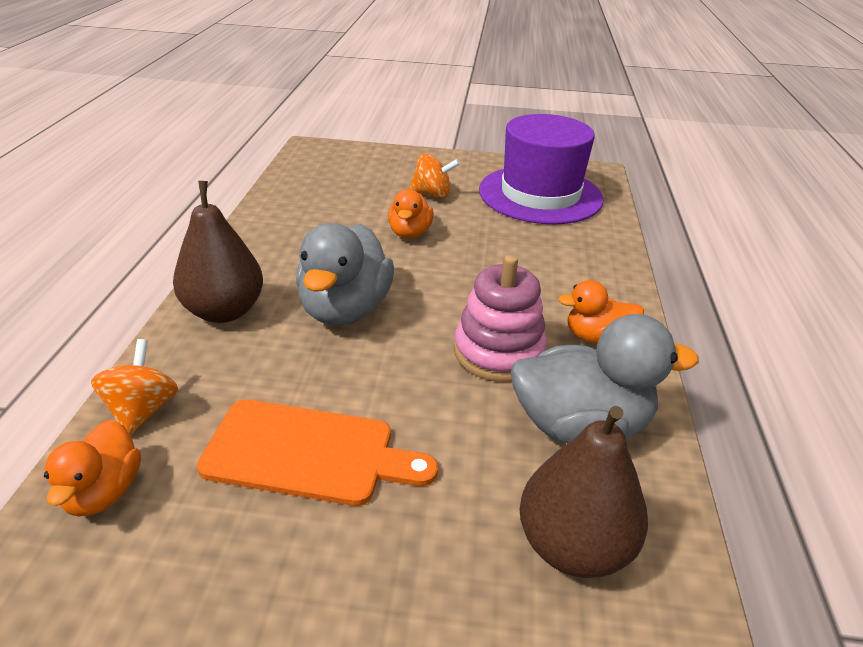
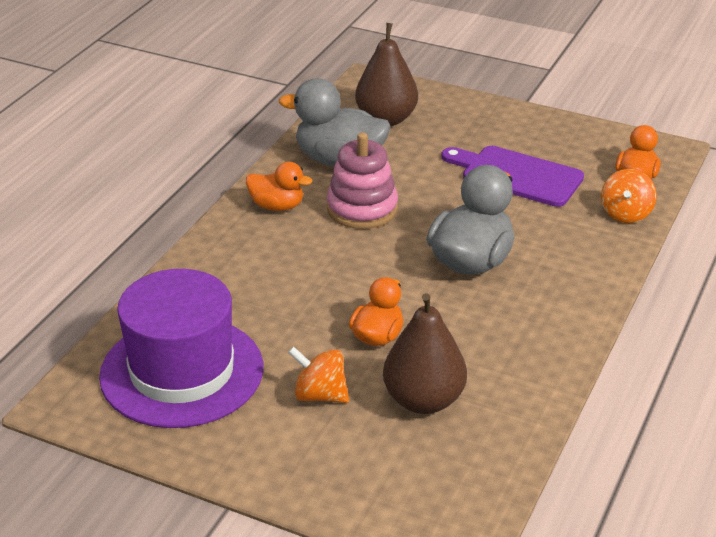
camera: 160 degrees left, 0 degrees up
(224, 311) = (576, 277): brown pear -> brown pear (423, 400)
(308, 453) = (516, 175): orange cutting board -> purple cutting board

